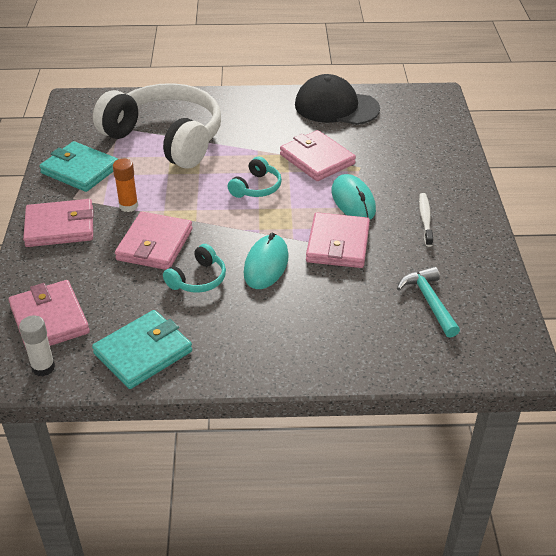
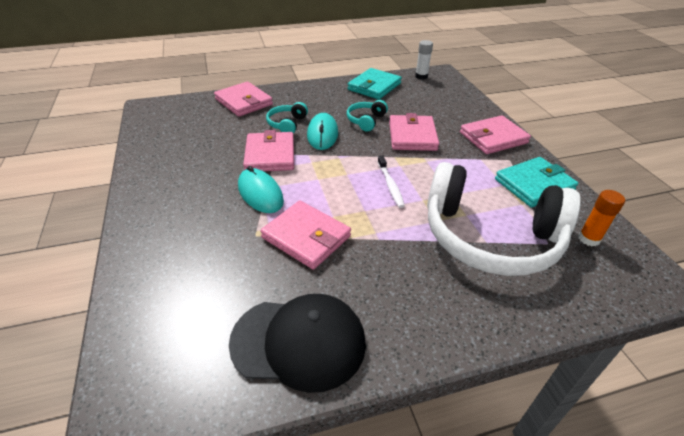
camera: 165 degrees right, 0 degrees up
(49, 319) = (439, 92): pink wallet -> pink wallet (244, 102)
(80, 170) = (534, 185): turquoise wallet -> turquoise wallet turned 45 degrees counterclockwise
(128, 206) = (458, 160): orange glue stick -> orange glue stick (588, 239)
(256, 187) = (358, 193): turquoise headphones -> turquoise headphones (287, 124)
(425, 219) = (191, 186): white toothbrush -> white toothbrush (390, 185)
(429, 301) = (200, 128): turquoise hammer -> none

